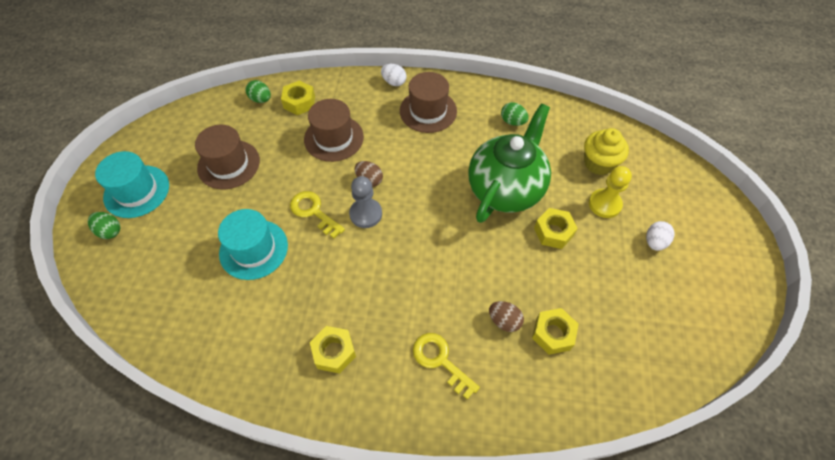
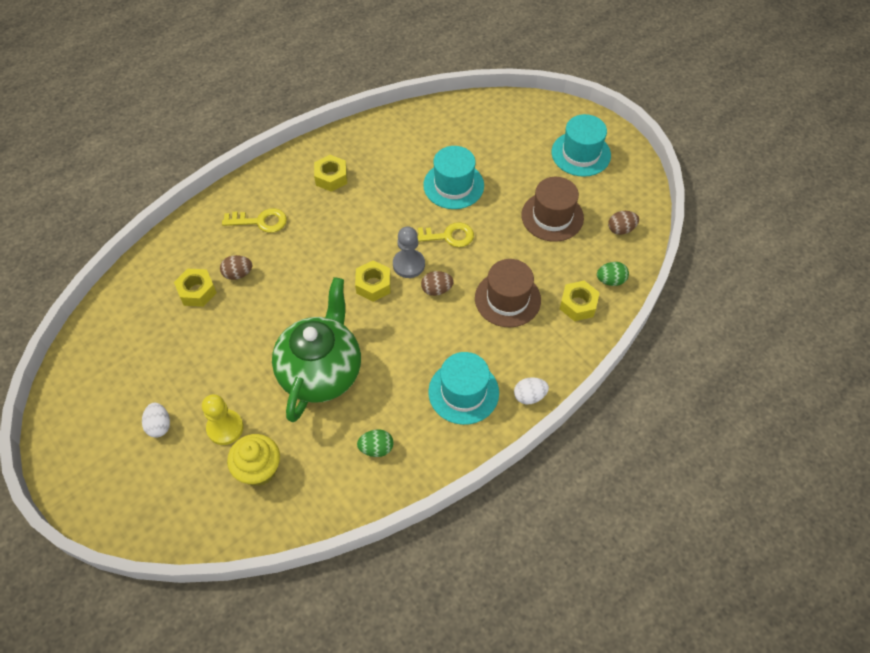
camera: 135 degrees right, 0 degrees up
(110, 231) = (556, 125): green egg -> none
(205, 121) = (621, 229): none -> brown egg
(428, 111) = (463, 392): brown hat -> turquoise hat
(505, 189) = (321, 372): green teapot -> green teapot turned 150 degrees counterclockwise
(553, 232) = (251, 366): yellow nut -> yellow nut (373, 285)

